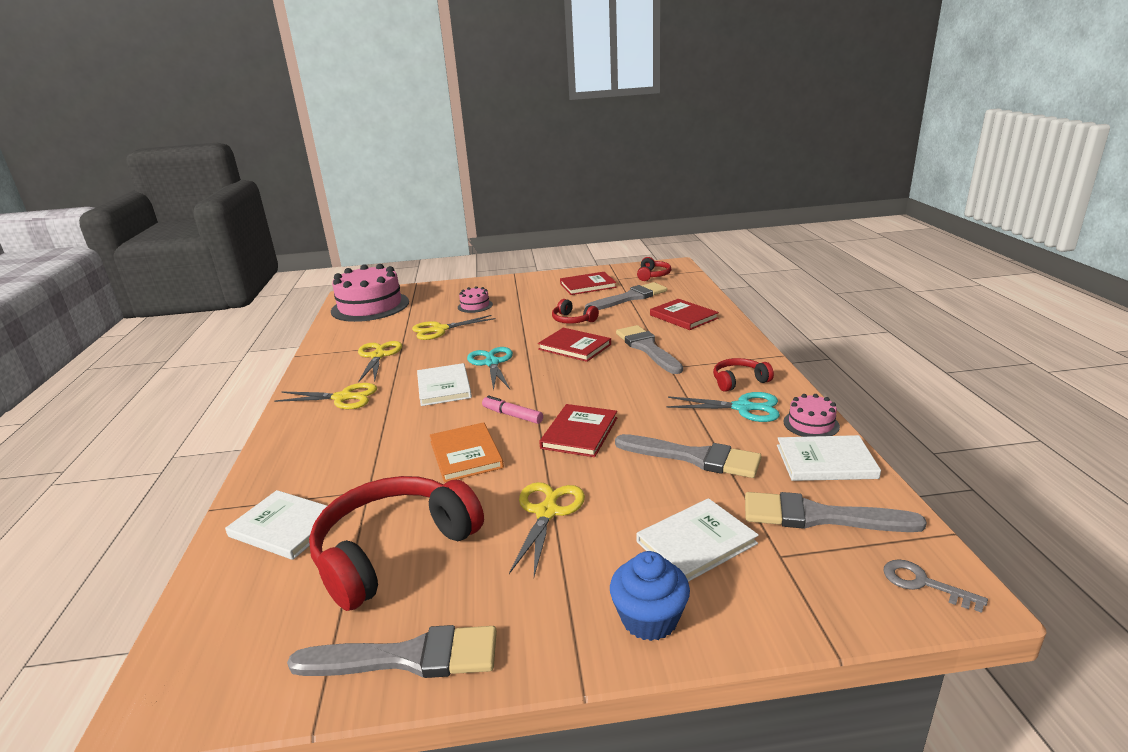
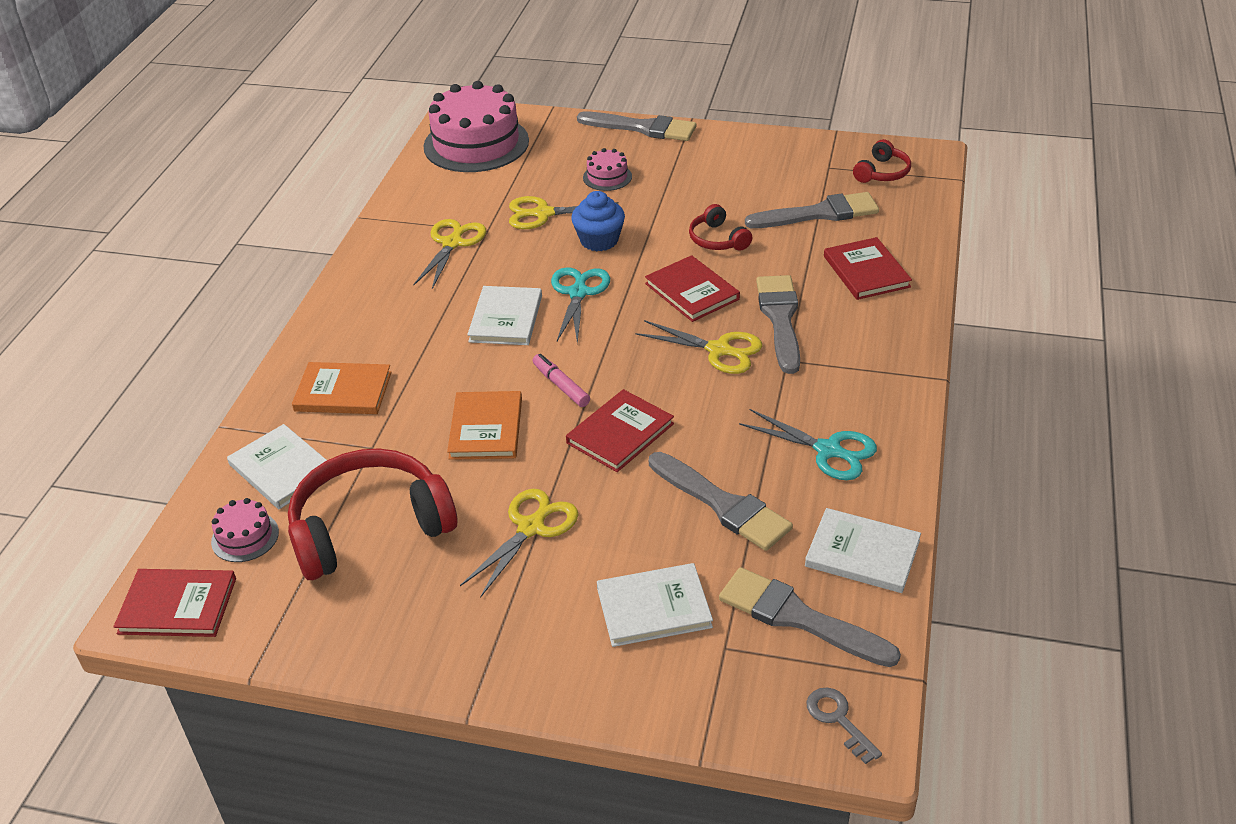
camera: 20 degrees right, 15 degrees up
(324, 459) = (343, 392): none -> orange book
(343, 398) = (390, 305): yellow scissors -> yellow scissors (719, 350)
(408, 657) = (342, 638): grey brush -> grey brush (643, 128)
(587, 285) = (777, 172): red book -> red book (177, 606)
(649, 619) = (560, 670): blue cupcake -> blue cupcake (599, 240)
(739, 381) = (855, 407): red headphones -> none
(811, 424) = (889, 497): pink cake -> pink cake (245, 537)

